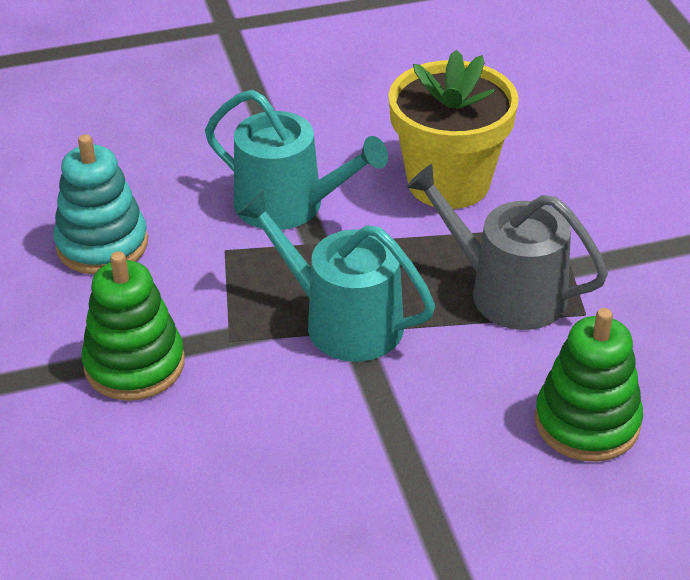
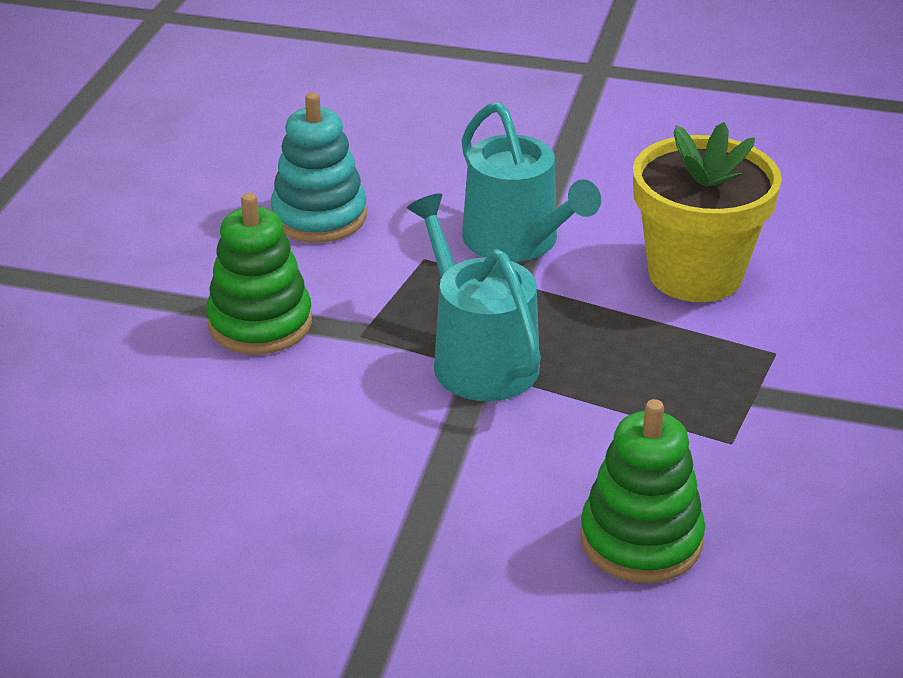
camera: 30 degrees right, 5 degrees down
(507, 292) = (666, 392): grey watering can -> none

